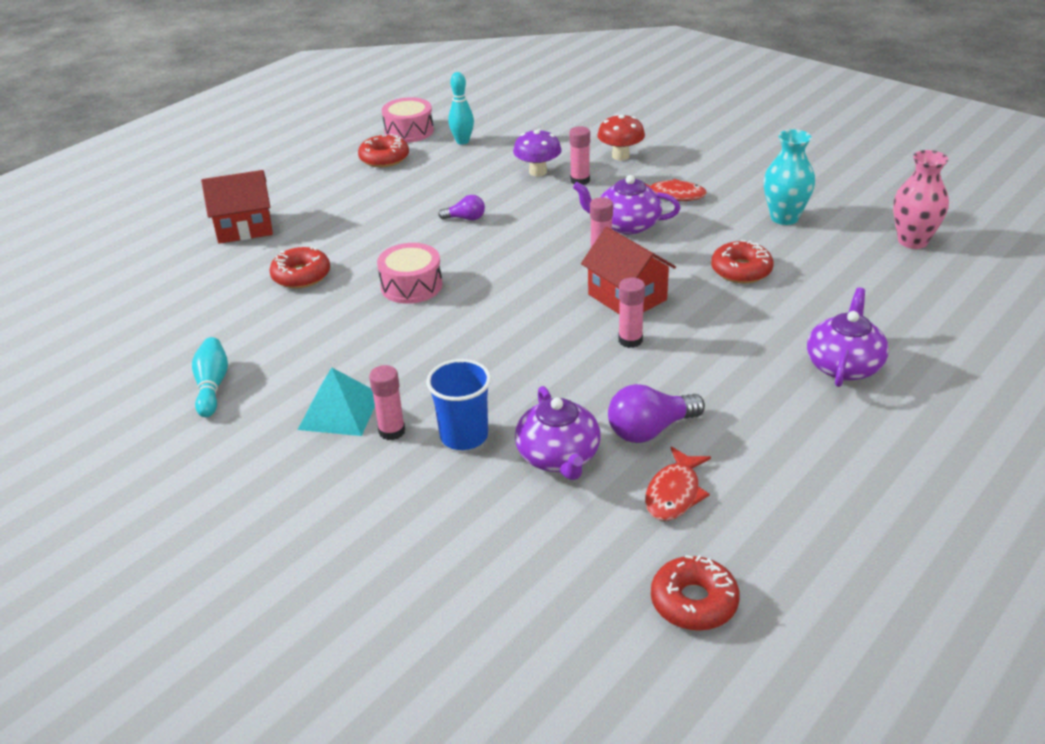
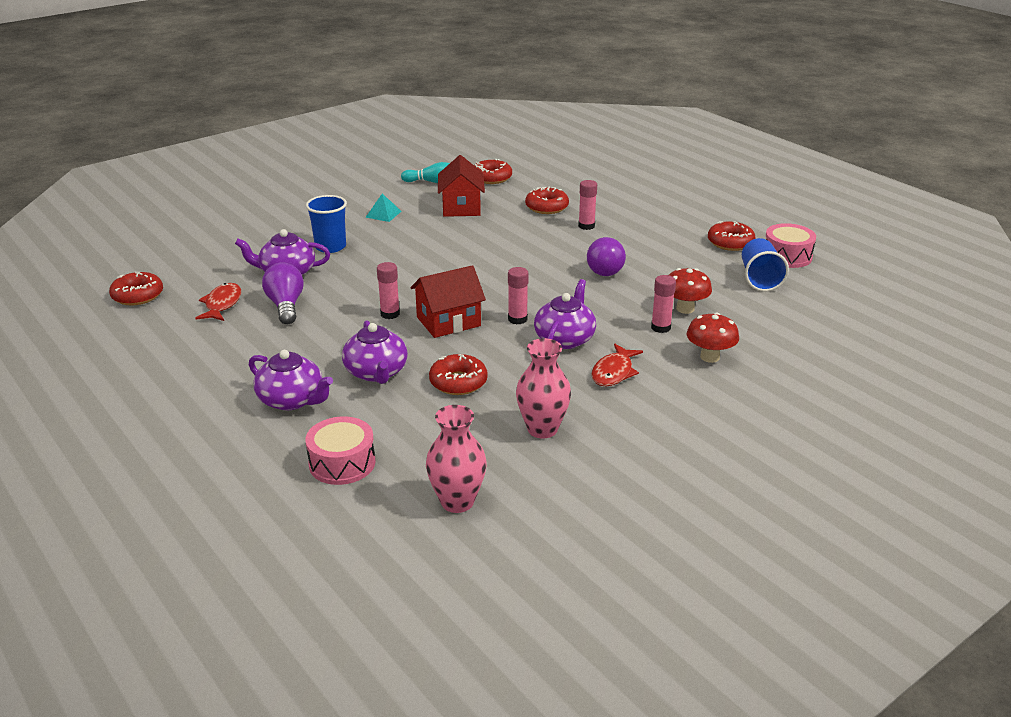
camera: 100 degrees right, 5 degrees down
(197, 334) = (491, 178): none -> red donut
(244, 228) = (624, 190): red house -> red house (461, 207)
(339, 411) = (383, 214): turquoise pyramid -> turquoise pyramid, size x0.65
(392, 431) = (352, 227): pink glue stick -> pink glue stick (586, 226)
(411, 286) = (513, 242): pink drum -> pink drum (342, 463)
(462, 141) = (760, 279): turquoise bowling pin -> blue cup
(465, 218) = (606, 269): purple light bulb -> purple light bulb, size x1.72
(538, 172) = (685, 309): purple mushroom -> red mushroom
(674, 493) = (222, 304): red fish -> red fish turned 60 degrees clockwise
(756, 322) = (376, 372): none -> purple teapot
(784, 217) = (542, 429): turquoise vase -> pink vase

